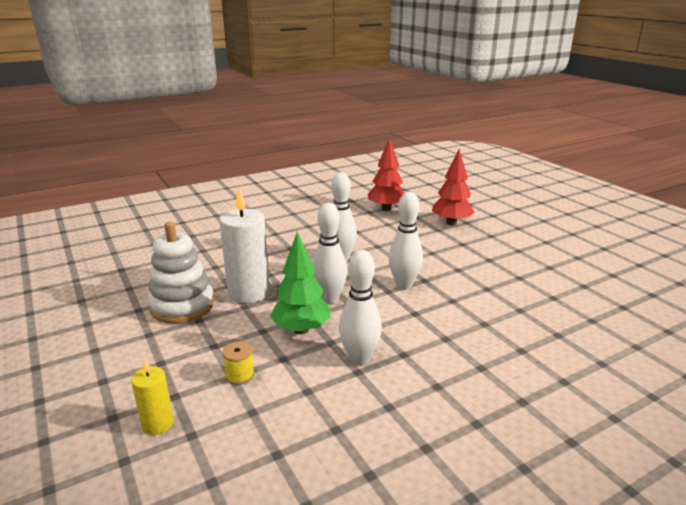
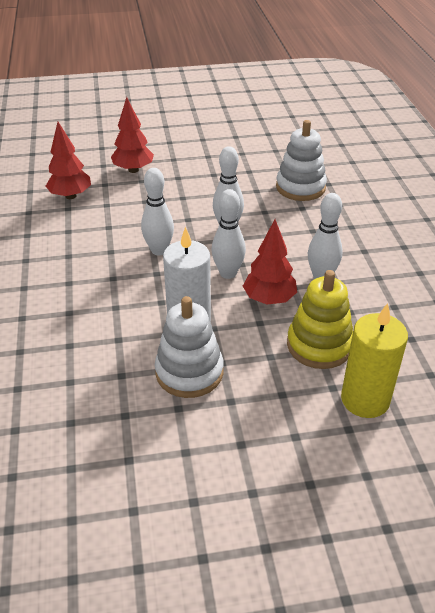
camera: 70 degrees left, 15 degrees up
(158, 424) = (365, 399): yellow candle -> yellow candle, size x1.89
(240, 375) = (319, 345): yellow spool -> yellow stacking toy
(301, 330) = (269, 299): green tree -> red tree
(525, 315) = (300, 187): none -> white stacking toy

